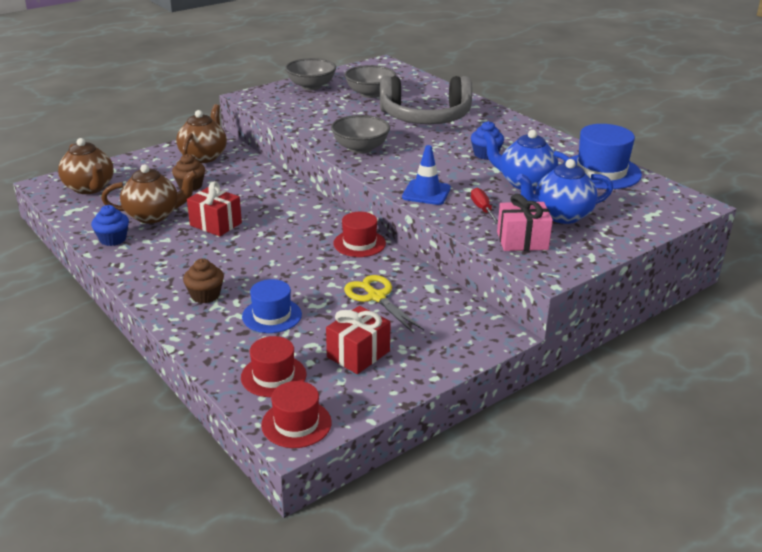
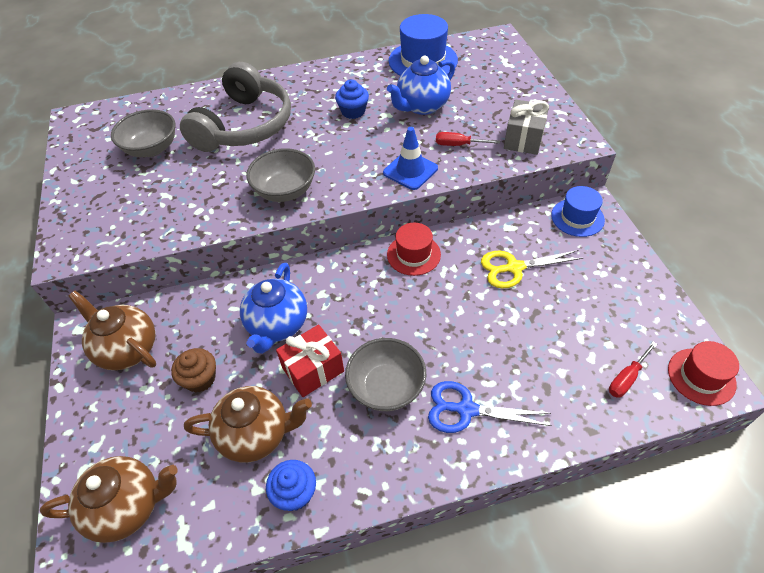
camera: 65 degrees left, 20 degrees up
(153, 215) = (256, 434): brown teapot -> brown teapot turned 75 degrees clockwise
(205, 295) = (466, 409): brown cupcake -> blue scissors
(272, 315) = (523, 357): blue hat -> blue hat (577, 217)
(273, 376) = (627, 378): red hat -> red screwdriver
(311, 86) = (87, 191): grey bowl -> grey bowl (386, 387)
(358, 354) = (603, 305): red gift -> none
(522, 241) = (523, 139): pink gift -> grey gift
(561, 215) = (489, 105): blue teapot -> blue teapot (277, 325)

